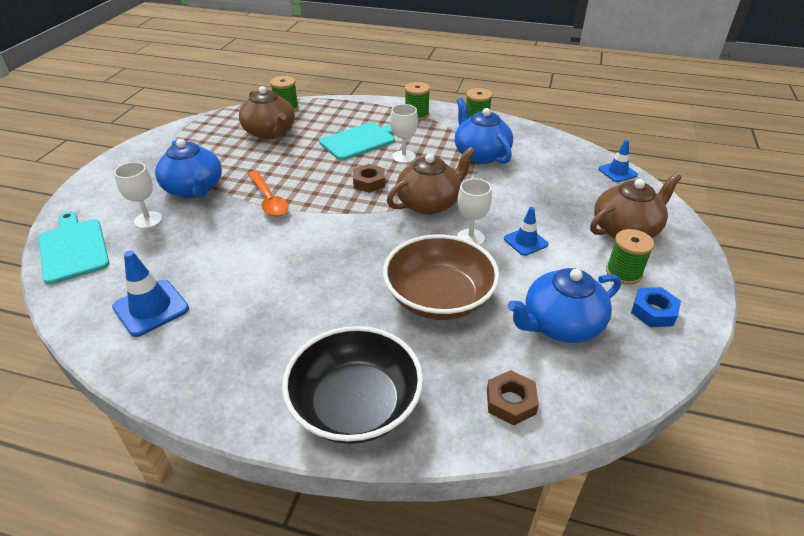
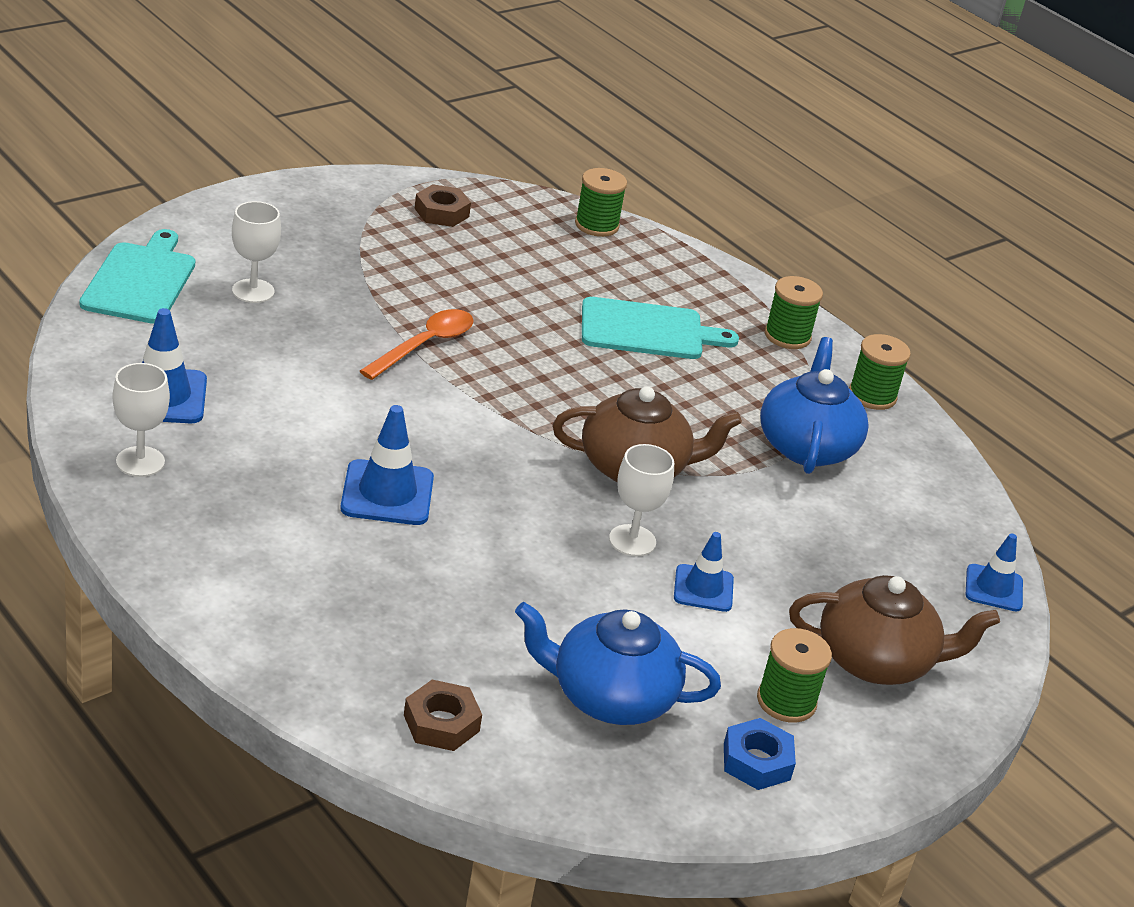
camera: 30 degrees right, 5 degrees down
(194, 189) = (346, 280): blue teapot -> none
(268, 200) = (424, 345): orange spoon -> orange spoon turned 150 degrees counterclockwise
(270, 132) = (531, 251): brown teapot -> none
(334, 286) = (387, 493): none -> blue traffic cone
(355, 405) = (272, 618): black bowl -> none
(369, 182) = (586, 395): brown nut -> brown nut (441, 212)
(404, 157) = (682, 387): white goblet -> white goblet (140, 462)
(439, 297) = (498, 579): brown bowl -> none

